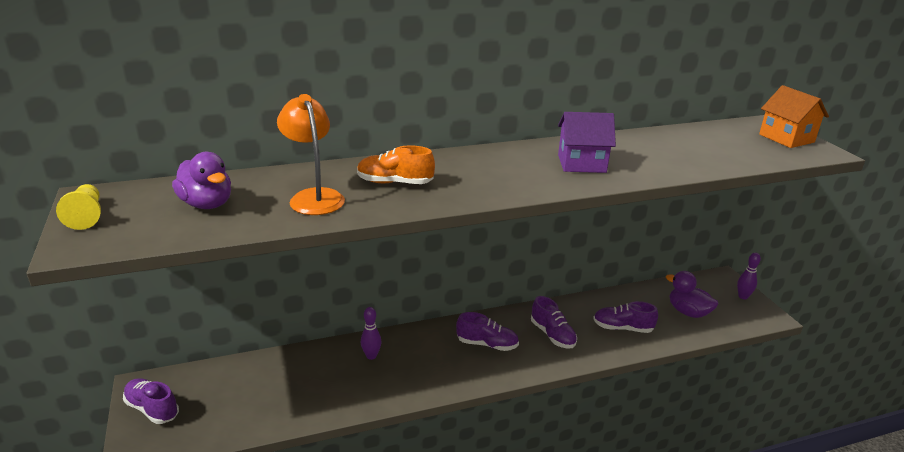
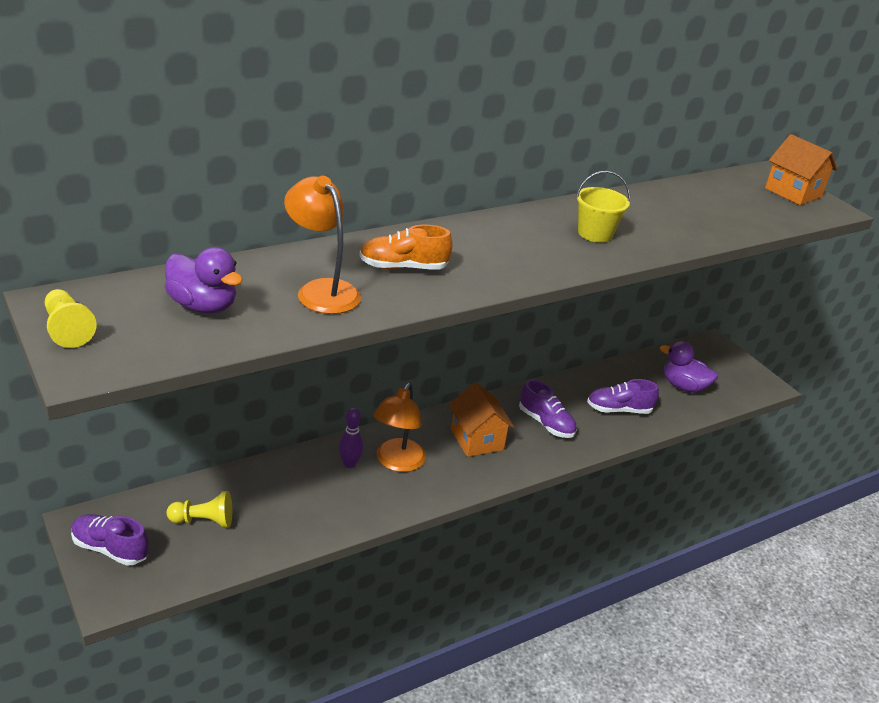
camera: 15 degrees left, 5 degrees up
(235, 393) = (203, 521): none -> yellow pawn
(412, 358) = (397, 462): none -> orange lamp
(487, 344) = (477, 440): purple shoe -> orange house
(582, 164) = (595, 234): purple house -> yellow bucket
(743, 296) = (736, 364): purple bowling pin -> none

